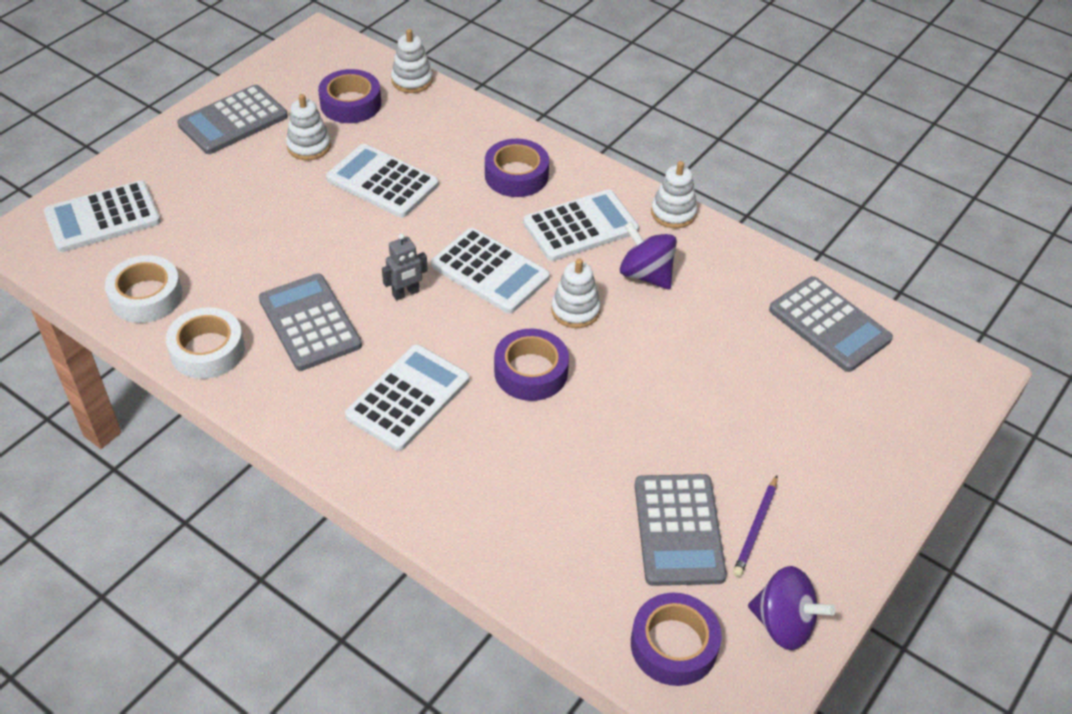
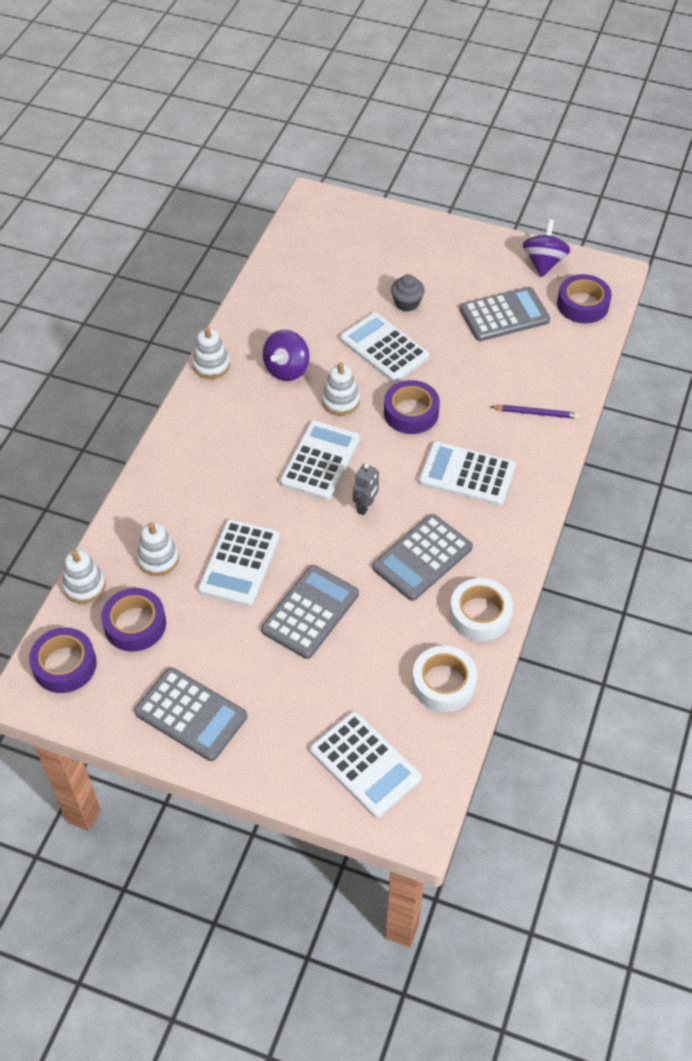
camera: 105 degrees left, 5 degrees up
(309, 146) = (209, 636): white stacking toy -> white stacking toy (158, 559)
(406, 293) = (365, 506): grey robot -> grey robot turned 75 degrees clockwise
(516, 175) = (199, 472): purple tape -> purple tape (64, 665)
(580, 226) = (247, 417): white calculator -> white calculator (384, 348)
(733, 422) = (407, 303): none -> grey cupcake
(755, 528) = (484, 282): purple pencil -> purple pencil (536, 413)
(829, 325) = (298, 268): grey calculator -> grey calculator (310, 612)

